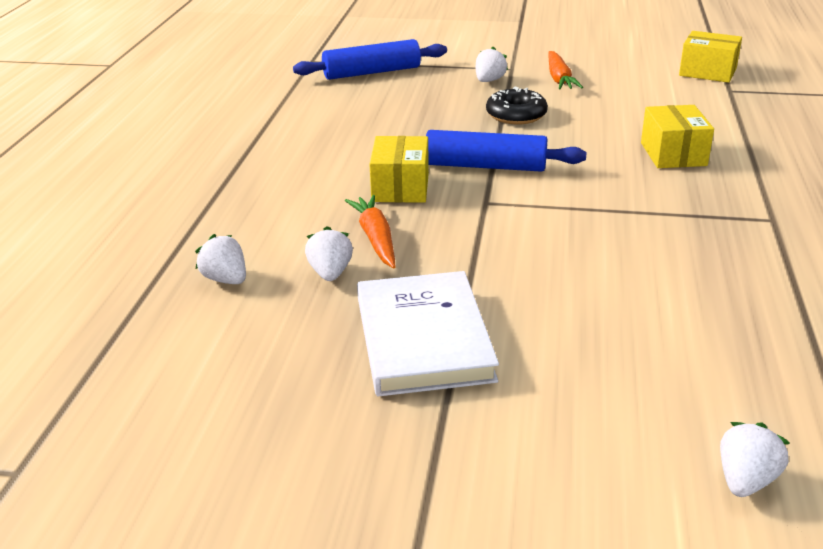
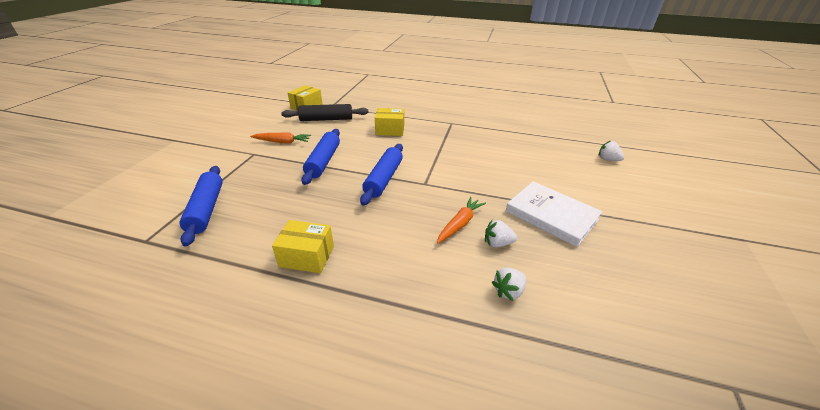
camera: 85 degrees left, 5 degrees up
(375, 238) = (460, 224): orange carrot -> orange carrot turned 135 degrees clockwise
(400, 187) = (401, 210): yellow box -> yellow box (307, 256)
(423, 338) = (551, 215): white book -> white book turned 45 degrees clockwise
(489, 81) = (266, 163): white strawberry -> none
(516, 115) = (323, 161): black donut -> blue rolling pin
(669, 95) = (326, 119): none -> black rolling pin

